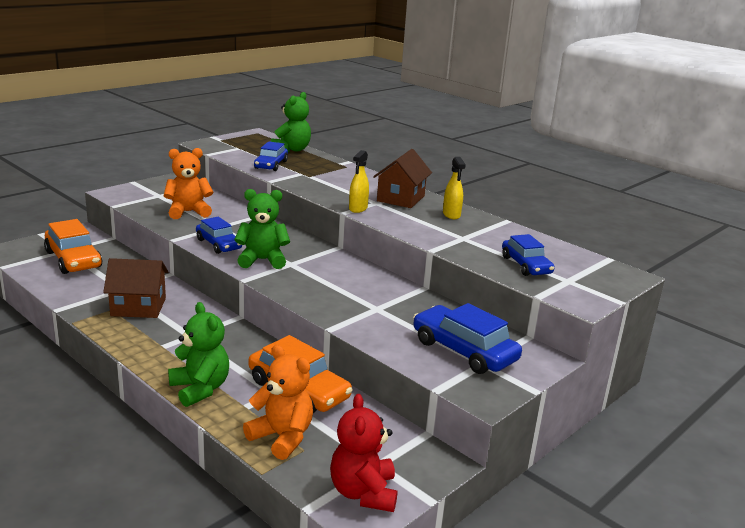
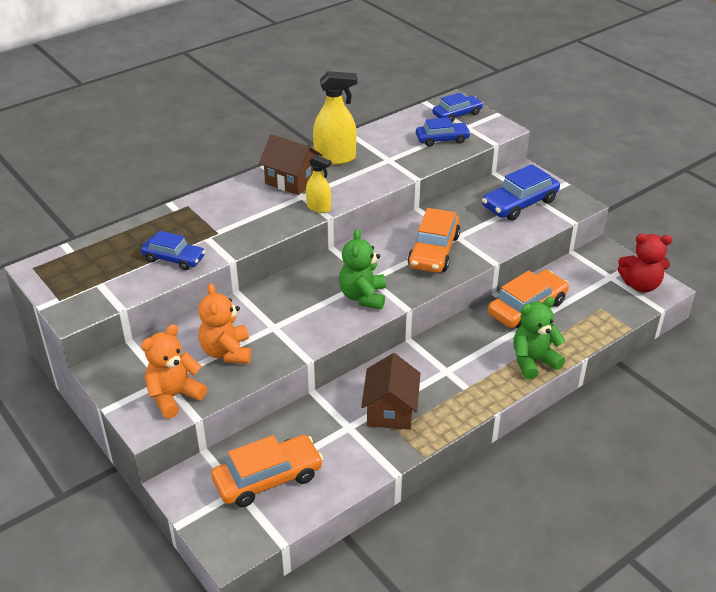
camera: 80 degrees left, 15 degrees up
(218, 244) = (323, 326): blue car -> blue car (457, 114)
(282, 437) = (589, 318): orange teddy bear -> orange teddy bear (174, 396)
(291, 149) = (116, 241): green teddy bear -> none
(345, 294) = (433, 251): none -> orange car
(451, 215) = (335, 158): yellow spray bottle -> yellow spray bottle, size x1.68

